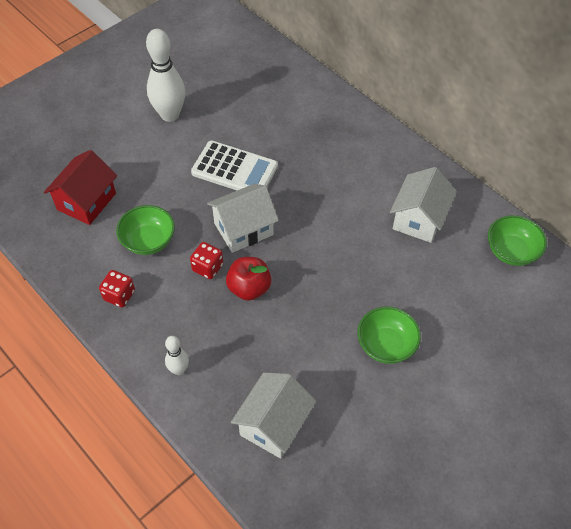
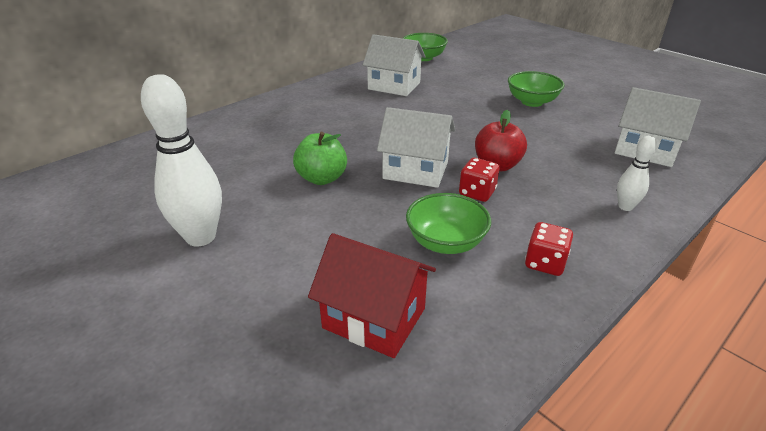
camera: 90 degrees left, 20 degrees down
(234, 169) = (322, 178): white calculator -> green apple
(243, 229) = (415, 170): white house -> white house turned 45 degrees counterclockwise

